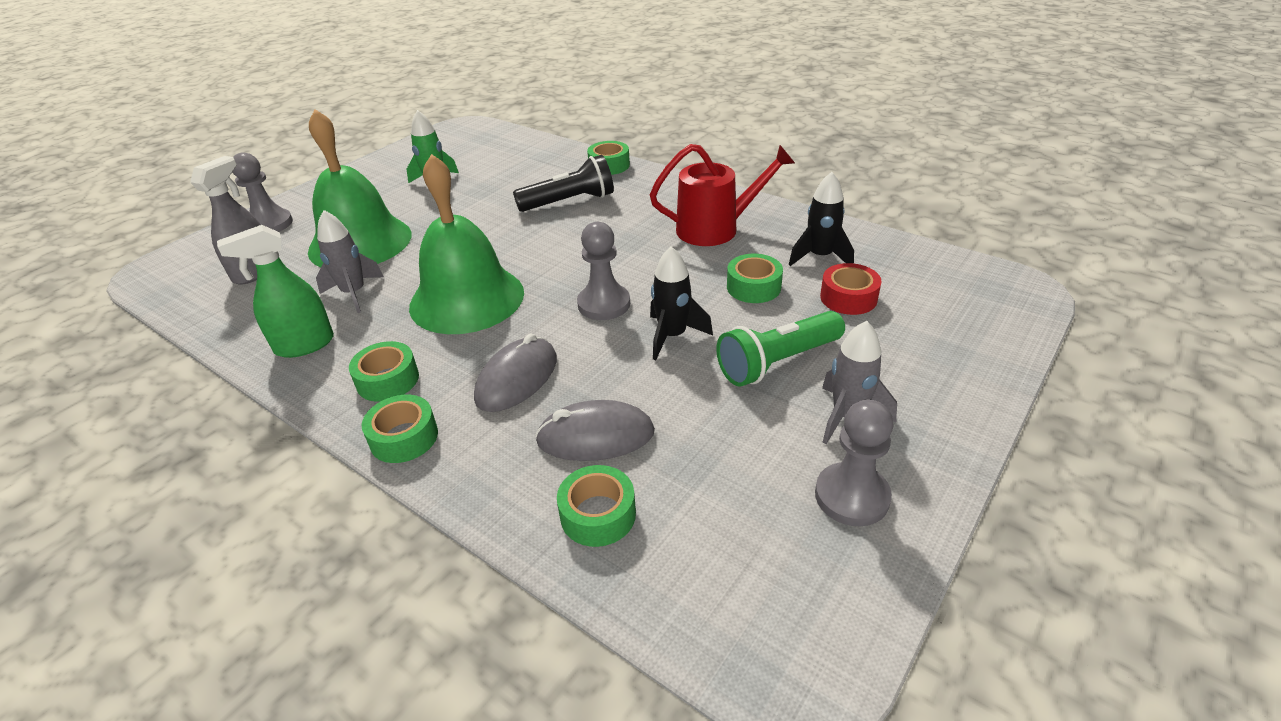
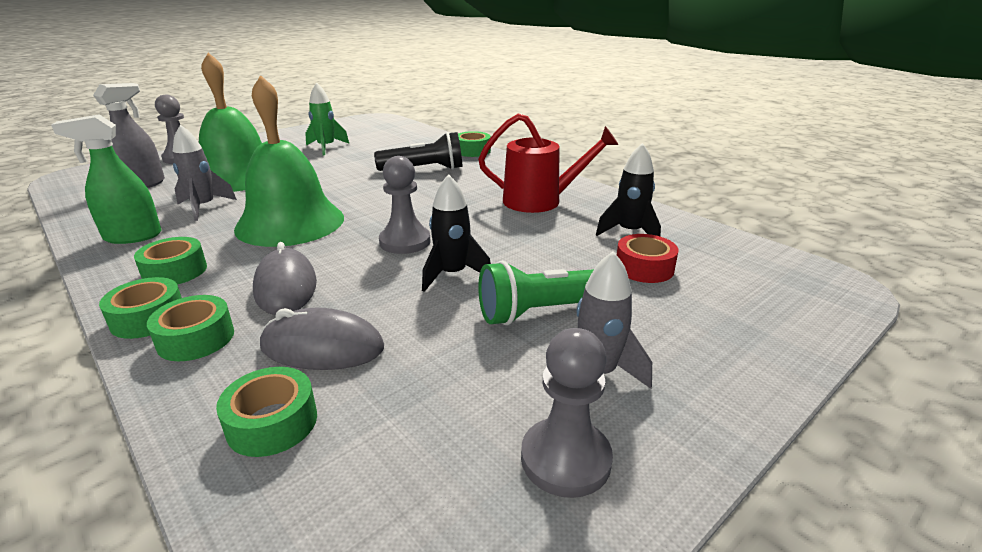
camera: 10 degrees right, 10 degrees down
(517, 379) = (286, 287): grey mouse -> grey mouse turned 60 degrees counterclockwise
(753, 287) = (552, 247): green tape -> green tape (196, 338)

